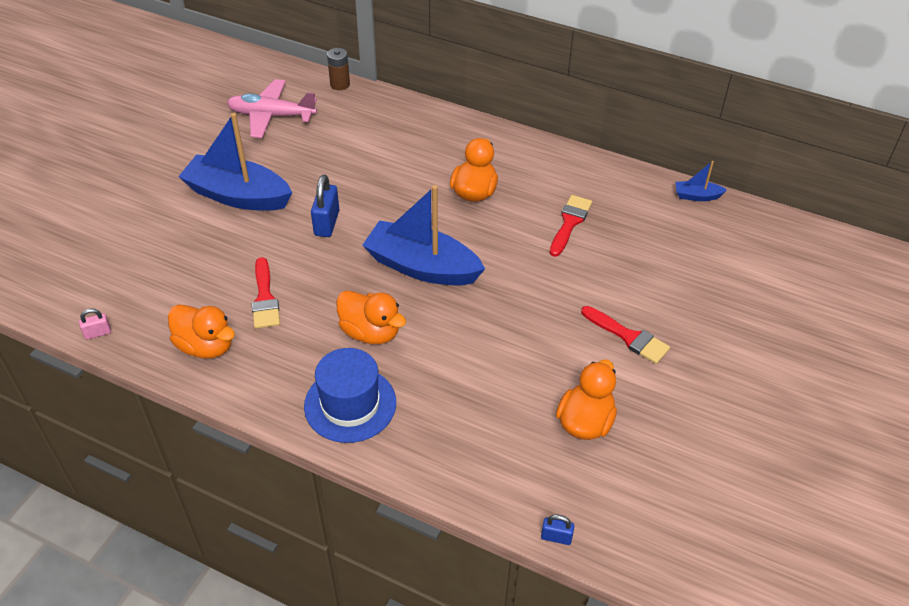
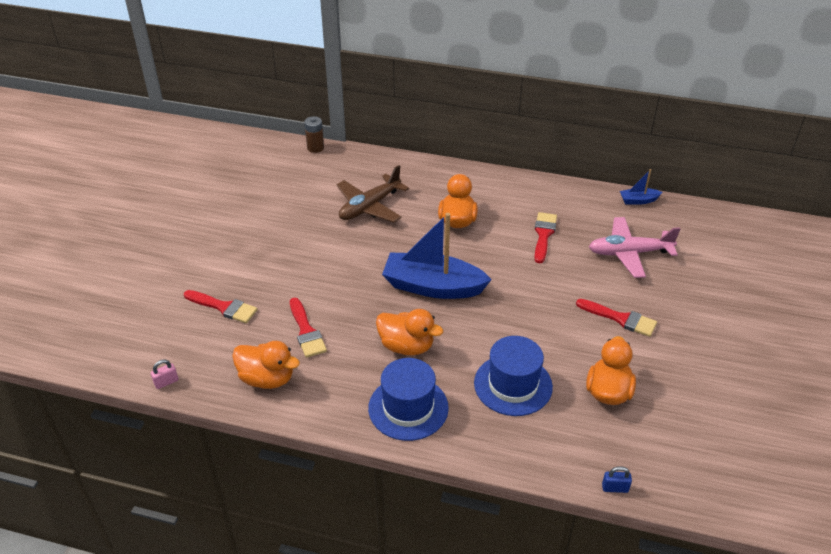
camera: 10 degrees left, 5 degrees down
(184, 257) = (224, 307): none -> red brush
(238, 195) = (255, 249): blue boat -> none
(271, 116) = (264, 180): pink plane -> pink plane (629, 253)
(327, 223) = (340, 262): blue padlock -> none
(379, 162) = (369, 207): none -> brown plane
(477, 396) = (513, 385): none -> blue hat

